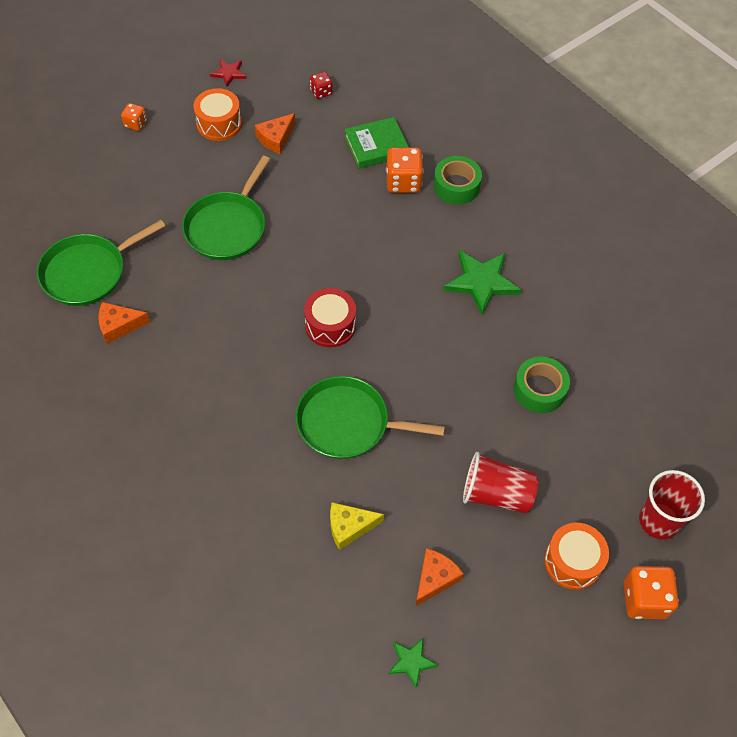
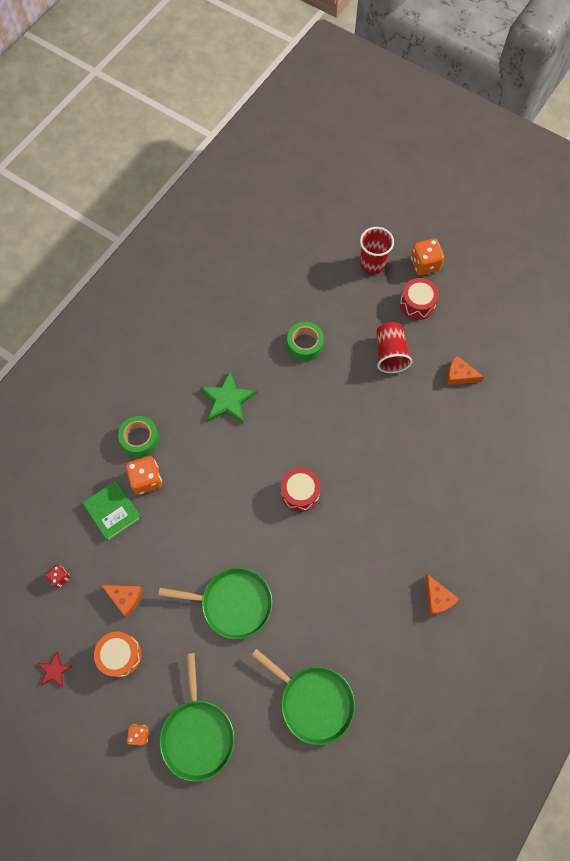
camera: 105 degrees left, 10 degrees up
(119, 326) = (354, 652): orange cheese -> orange cheese (437, 598)
(348, 423) = (374, 456): green pan -> green pan (197, 734)
(349, 527) = (447, 433): yellow cheese -> none
(411, 662) = (513, 375): green star -> none
(572, 562) = (417, 304): orange drum -> red drum

